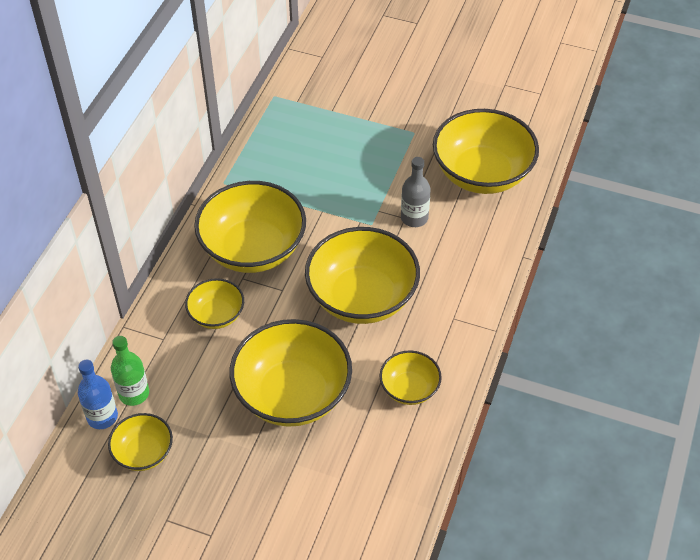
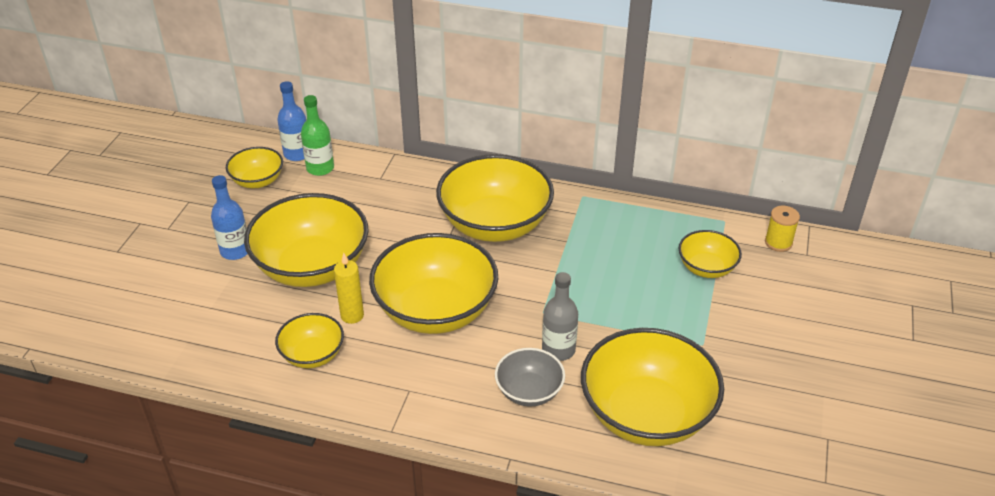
camera: 85 degrees right, 10 degrees down
(216, 315) = (409, 208): yellow bowl -> yellow bowl (706, 268)
(259, 464) = (235, 251): none -> blue bottle
(306, 69) = (778, 242): none -> yellow spool
(362, 360) = (352, 315): none -> yellow candle
(457, 240) = (529, 391): none -> grey bowl

